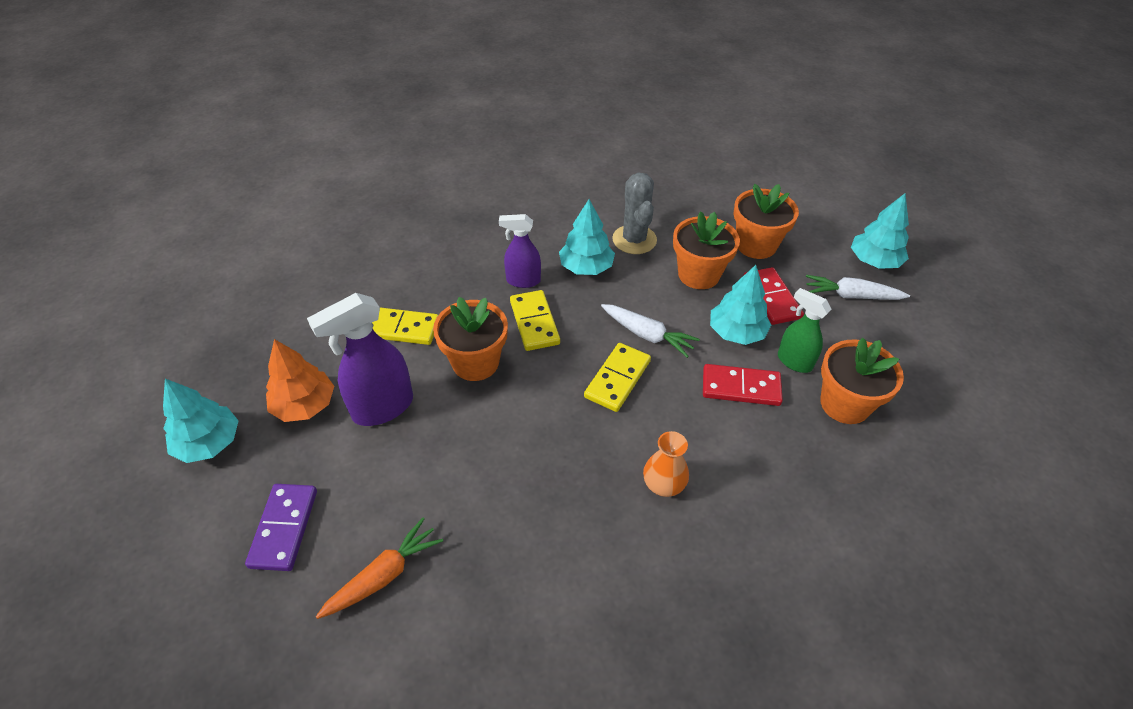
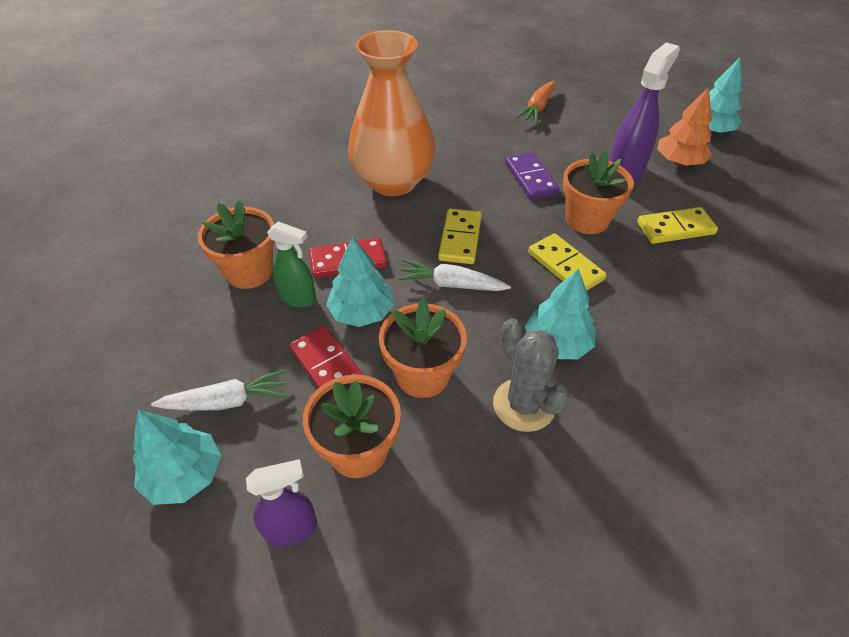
camera: 160 degrees right, 0 degrees up
(284, 528) = (613, 110): purple domino -> purple domino (531, 178)
(523, 281) = (611, 306): purple spray bottle -> purple spray bottle (291, 529)
(663, 484) = (393, 181): orange vase -> orange vase, size x2.44

